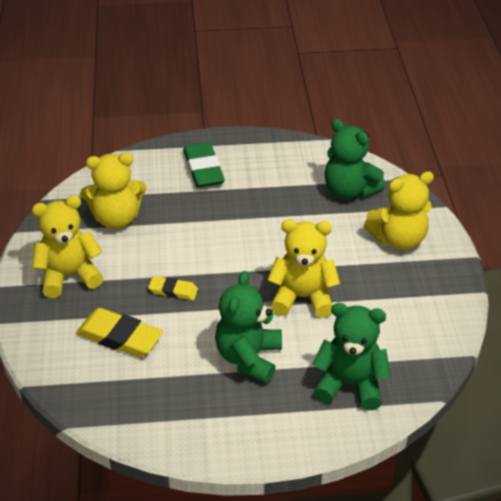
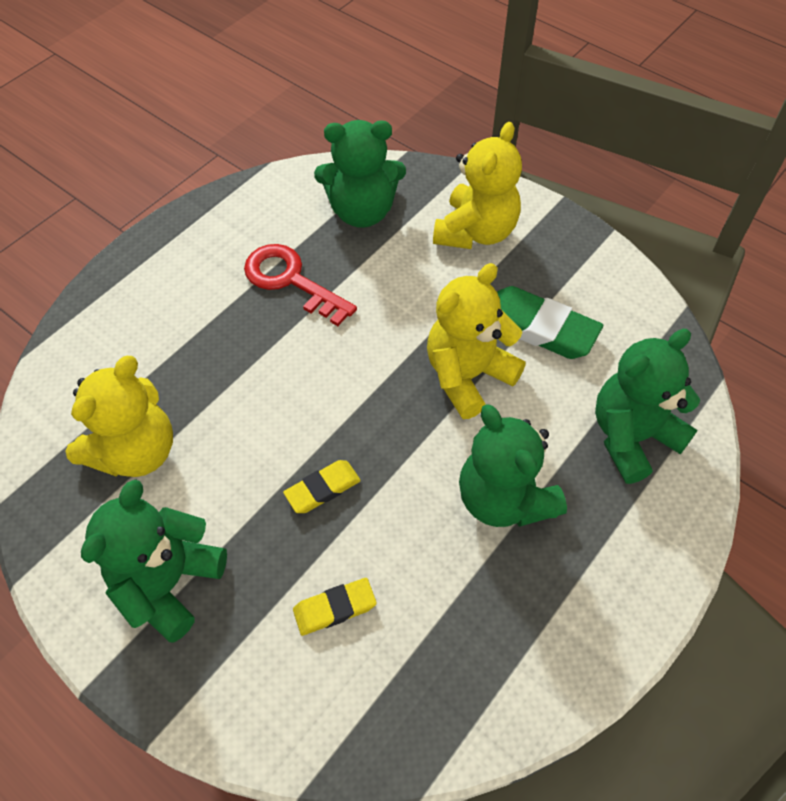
camera: 45 degrees left, 15 degrees up
(69, 276) = (169, 583): yellow teddy bear -> green teddy bear
(120, 337) = (335, 608): yellow eraser -> yellow eraser, size x0.58
(203, 169) = (168, 302): green eraser -> green eraser (539, 328)
(271, 198) = (290, 280): none -> red key

